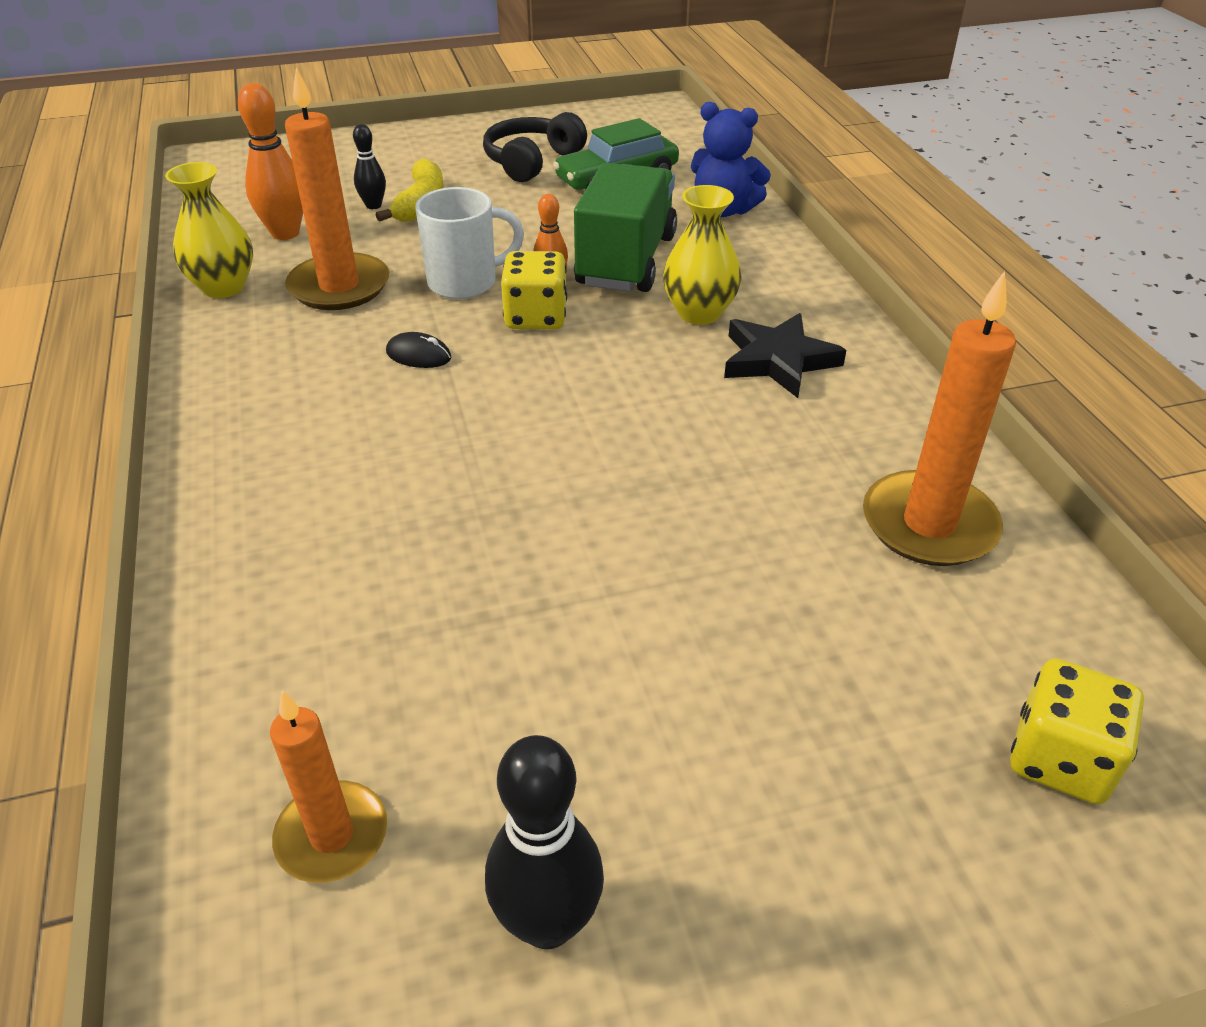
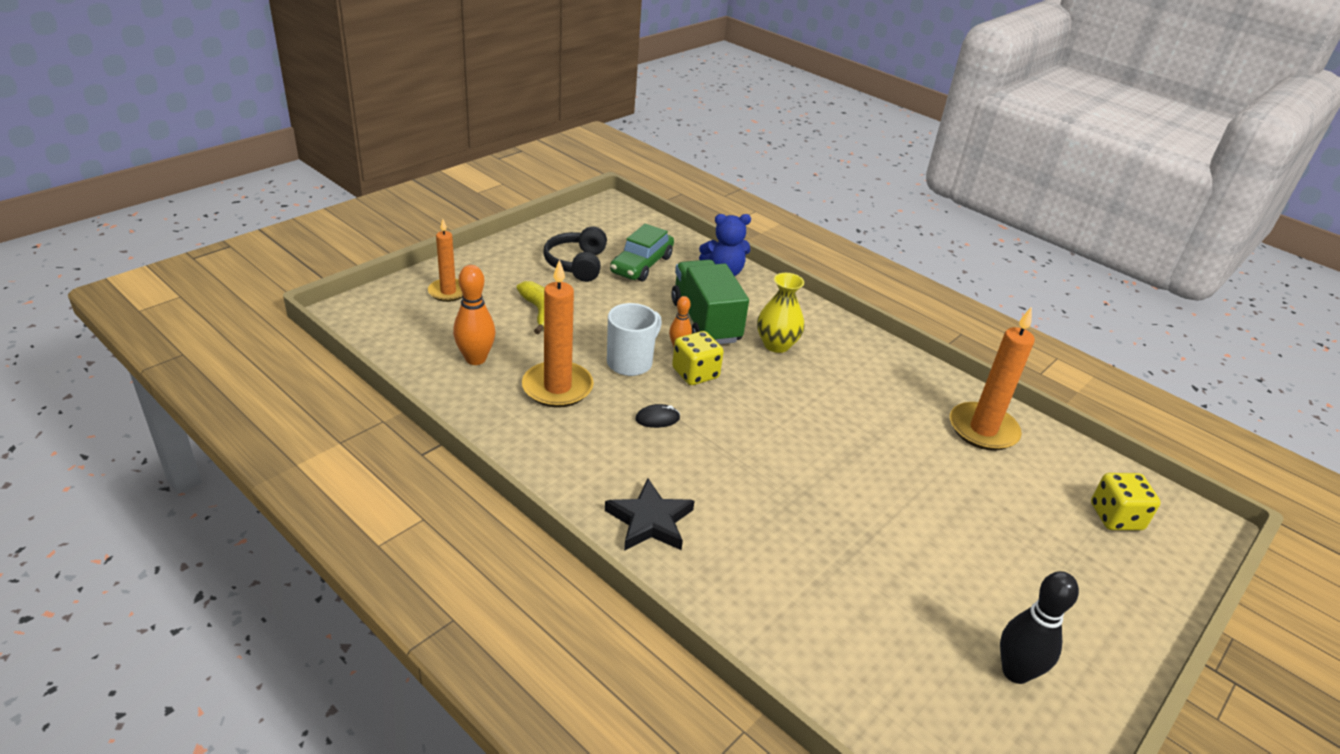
camera: 35 degrees left, 5 degrees down
(223, 287) = (481, 410): yellow vase -> none
(332, 835) = (899, 683): orange candle -> orange candle (448, 292)
(373, 205) = (511, 322): black bowling pin -> none
(778, 360) = (841, 362): black star -> black star (650, 521)

